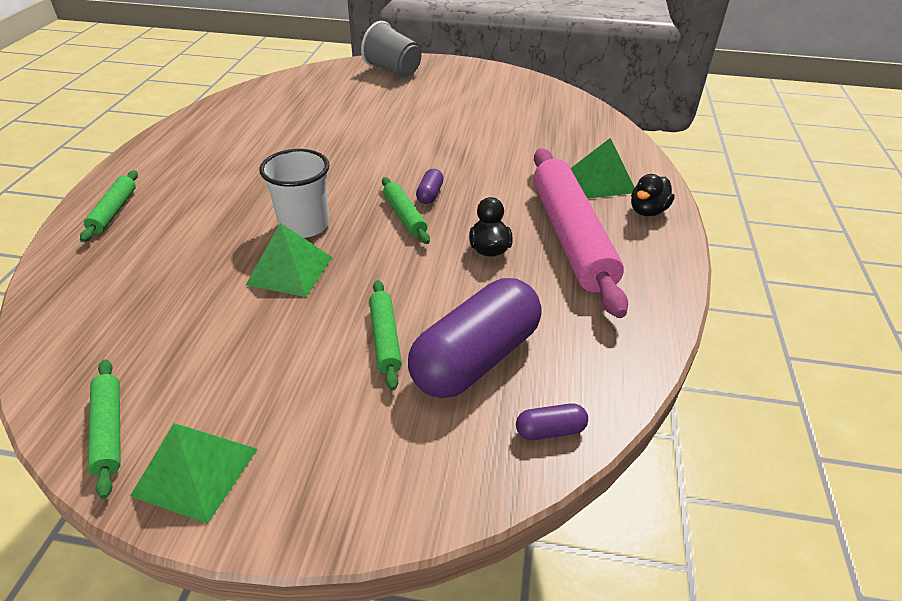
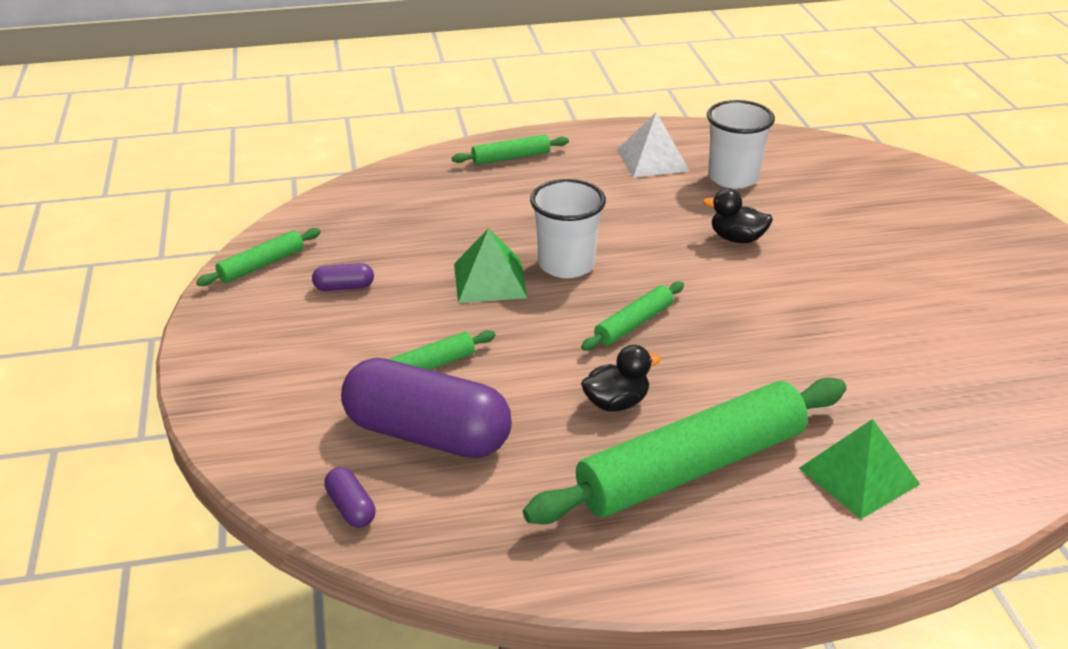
camera: 70 degrees right, 5 degrees down
(195, 471) = (237, 318): green pyramid -> none
(205, 148) = (653, 160): none -> white pyramid
(267, 125) = (733, 177): none -> white cup
(393, 70) = (975, 217): grey cup -> none
(430, 194) = (692, 330): purple capsule -> purple capsule (344, 287)
(571, 237) = (692, 468): pink rolling pin -> green rolling pin
(647, 211) = (817, 537): black duck -> black duck (737, 238)

